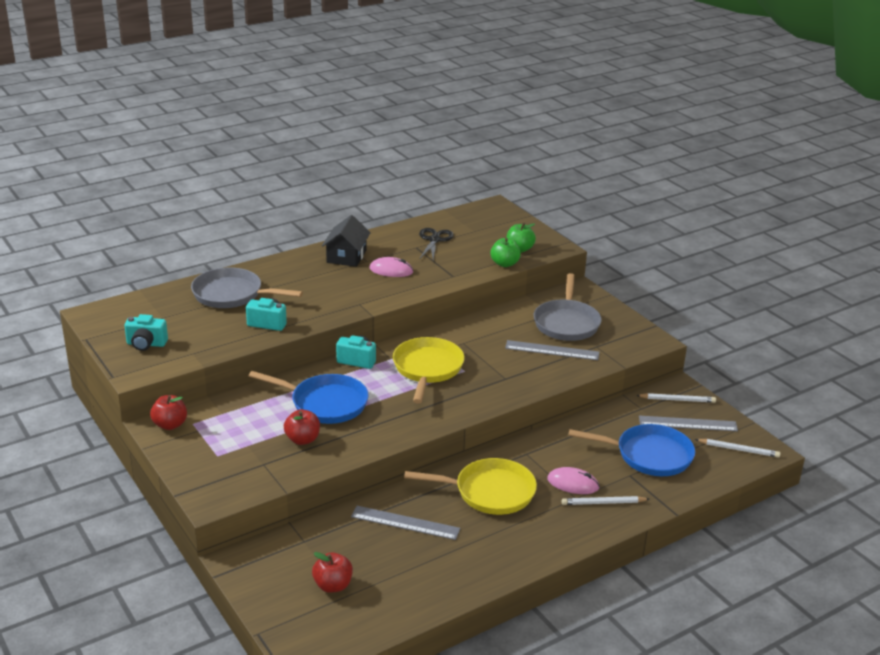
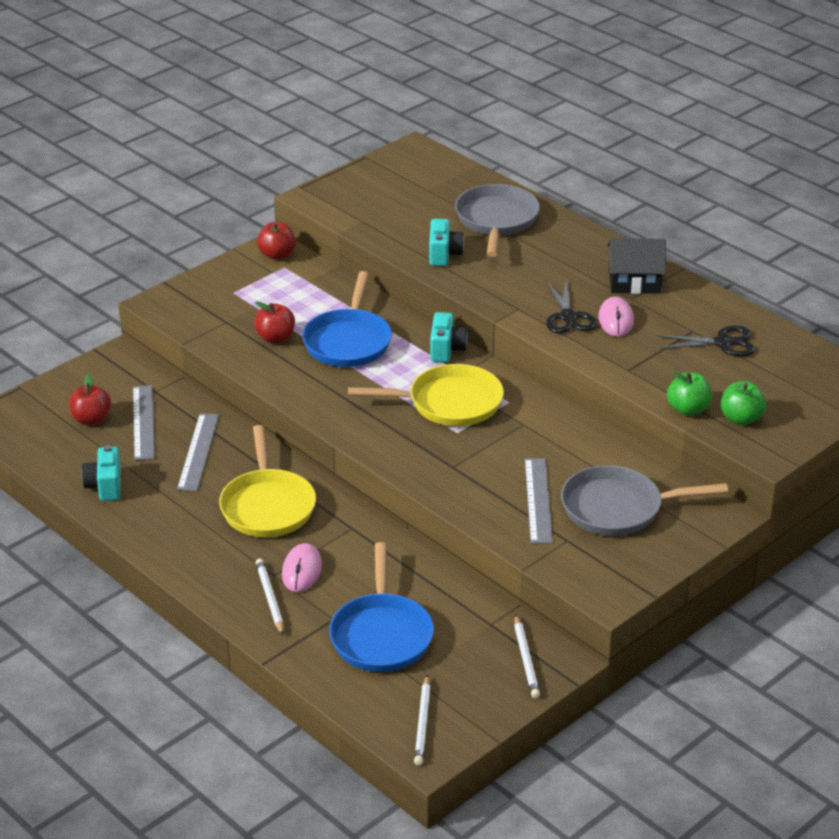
camera: 80 degrees right, 5 degrees up
(146, 344) = (369, 191): turquoise camera -> turquoise camera (105, 486)
(380, 287) = (568, 317): none -> black scissors
(688, 423) = (469, 671): grey ruler -> grey ruler (143, 422)

